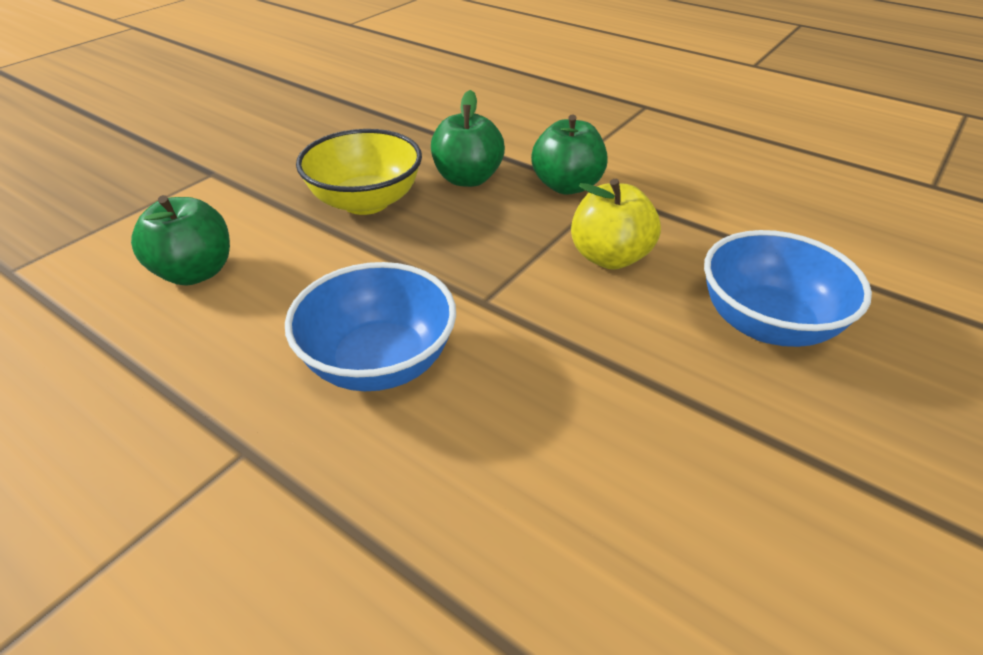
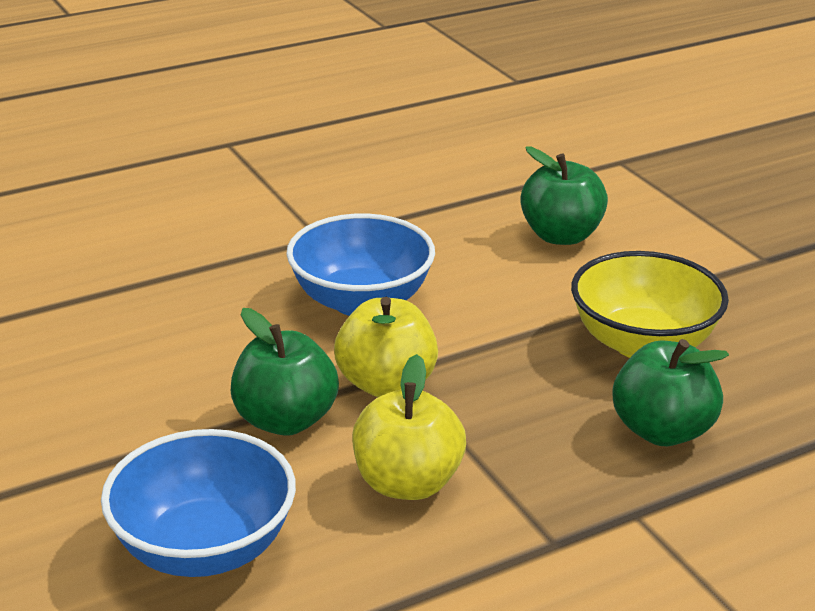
camera: 115 degrees right, 10 degrees down
(504, 302) = (386, 384): none -> yellow apple
(567, 186) = (596, 511): green apple -> green apple (285, 420)

